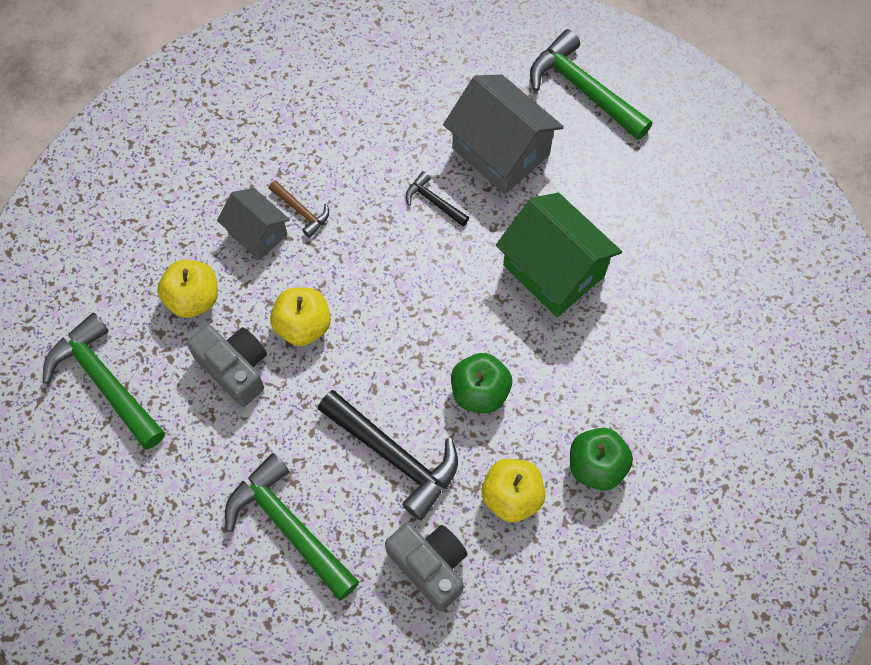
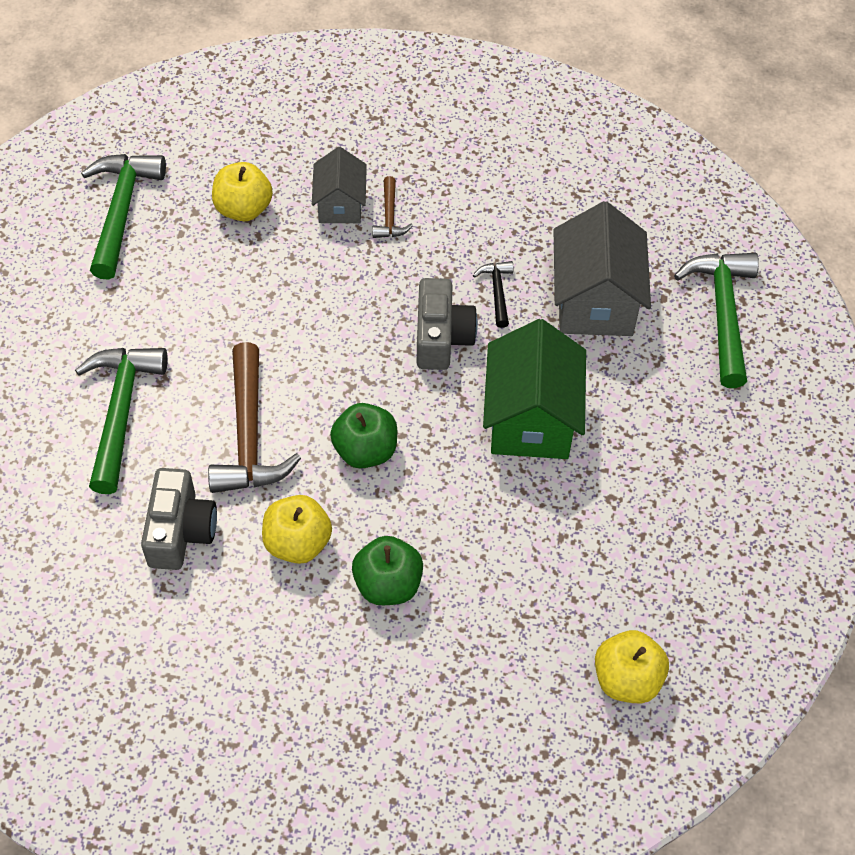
camera: 45 degrees right, 10 degrees down
(235, 368) = (214, 277): grey camera -> grey camera (441, 337)
(303, 326) = (295, 292): yellow apple -> yellow apple (627, 679)
(394, 456) = (249, 435): black hammer -> brown hammer

